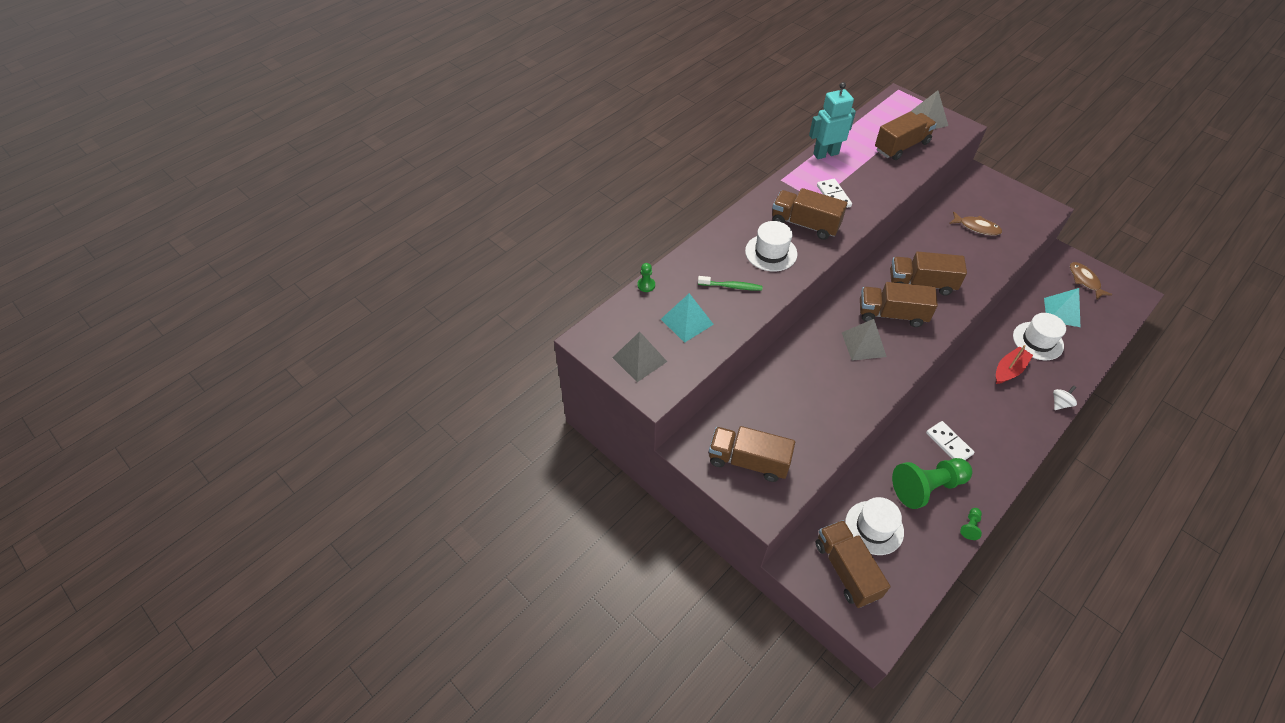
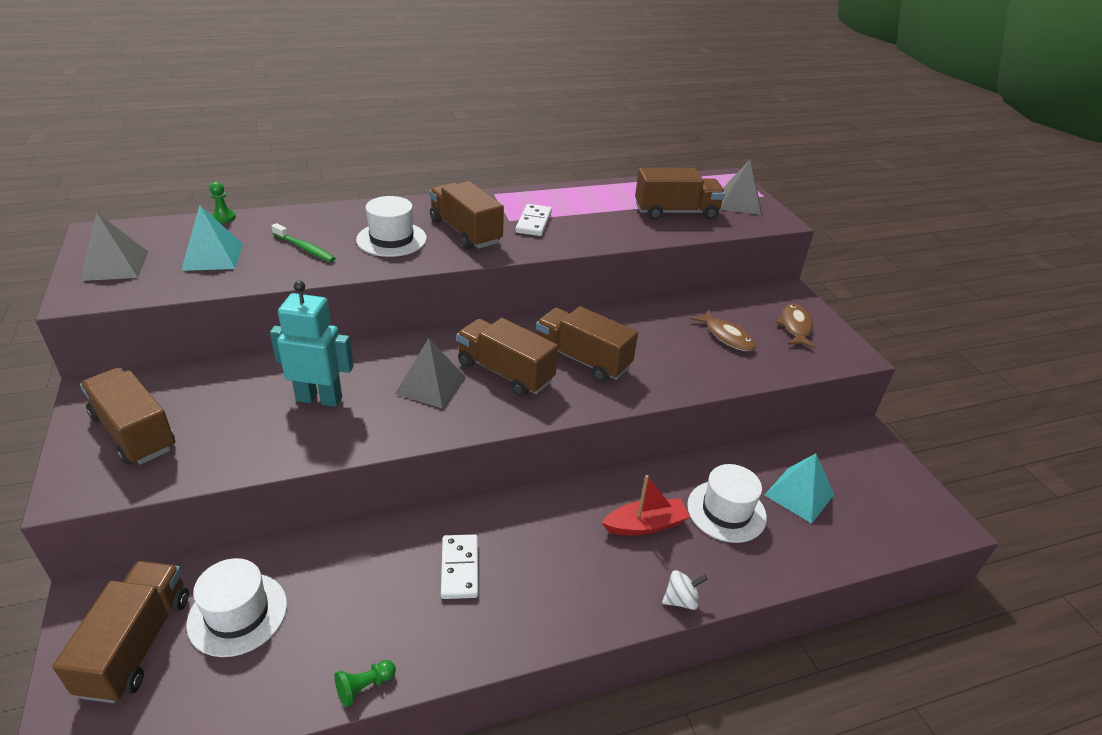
camera: 25 degrees right, 15 degrees down
(825, 154) = (575, 191): turquoise robot -> turquoise robot (319, 398)
(927, 487) = (366, 604): green pawn -> none
(1085, 280) = (873, 474): brown fish -> brown fish (795, 327)

